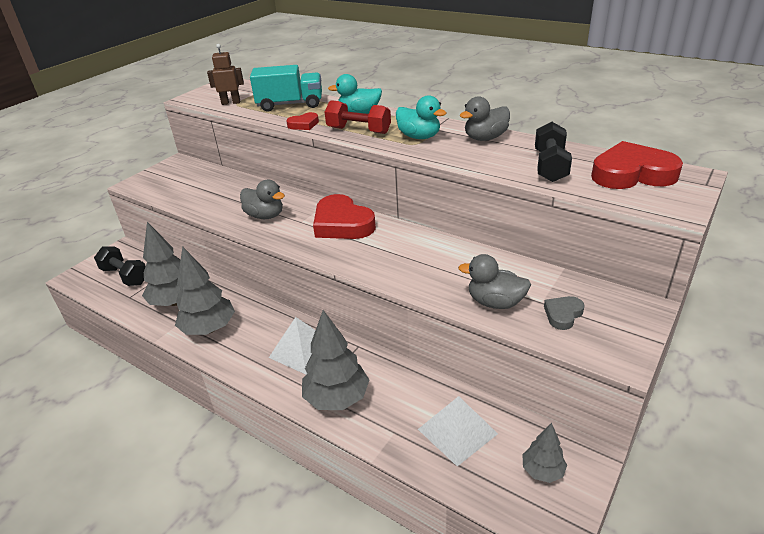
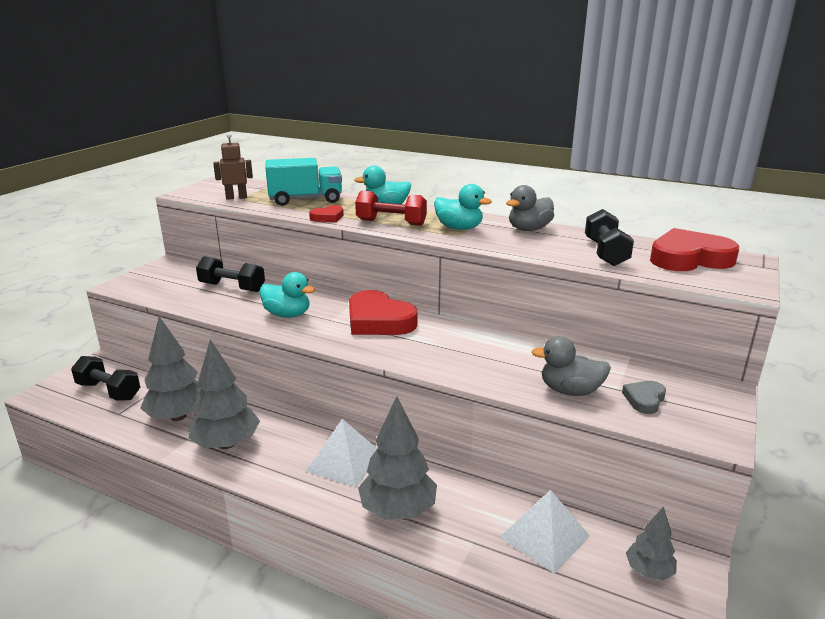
camera: 10 degrees left, 10 degrees down
(225, 187) = (232, 287): none -> black dumbbell
(265, 216) = (287, 314): grey duck -> turquoise duck

